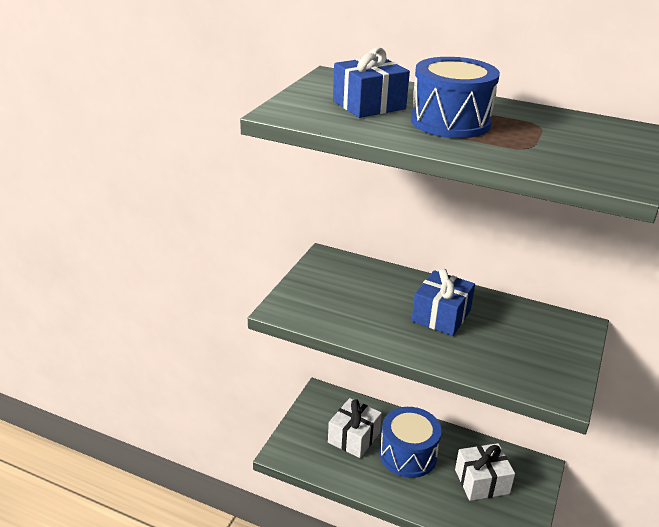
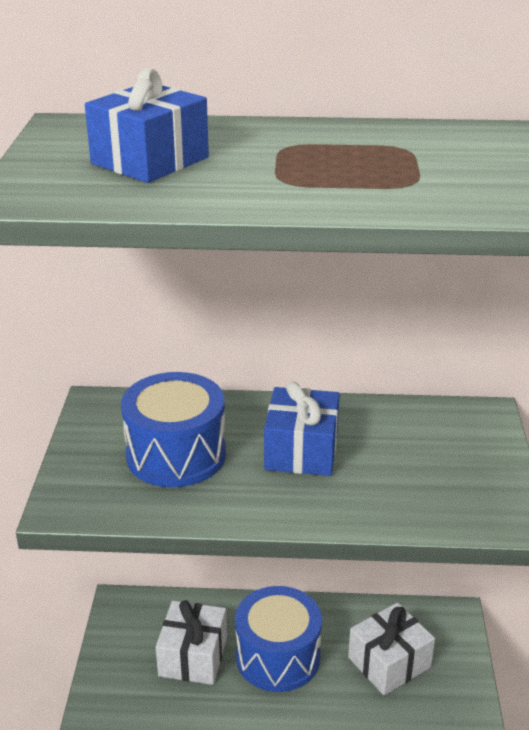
camera: 20 degrees left, 0 degrees up
(450, 122) = (284, 165): blue drum -> blue drum (176, 454)

